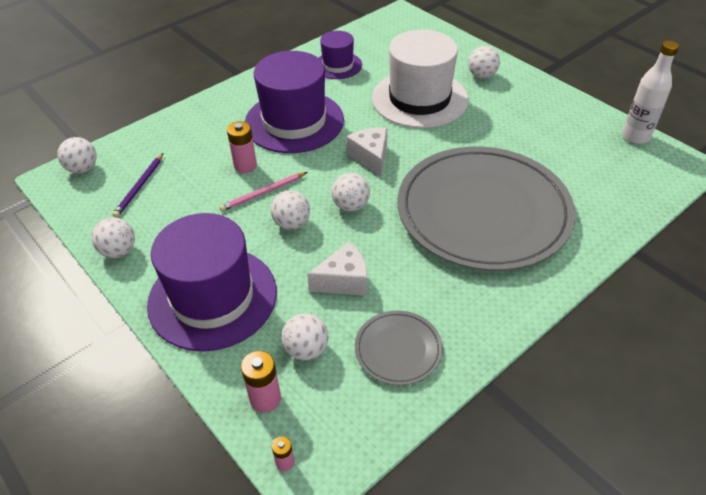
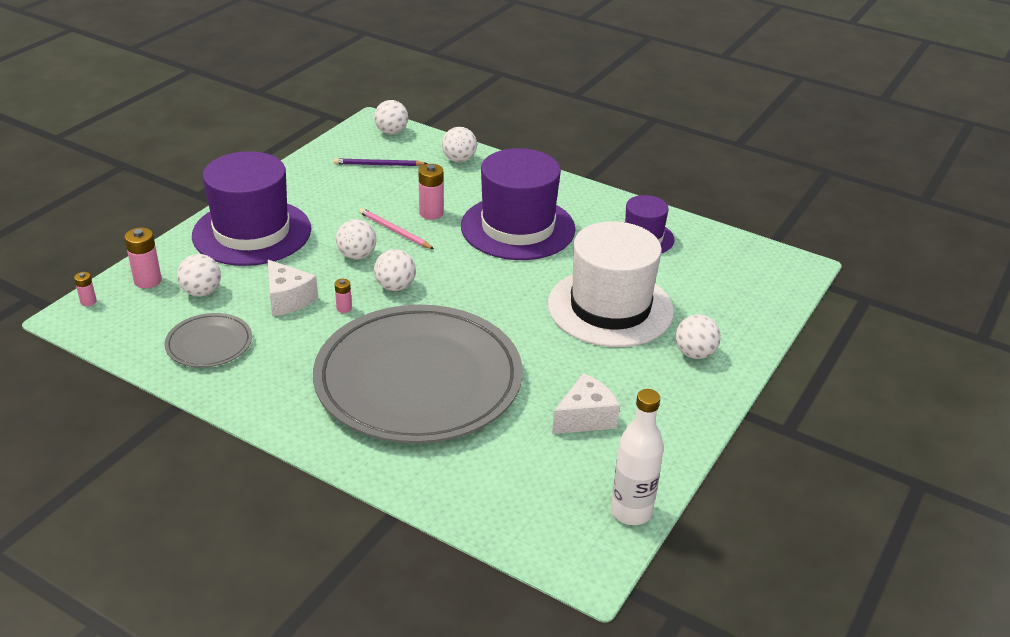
camera: 70 degrees right, 10 degrees down
(119, 251) = (294, 175): white ball -> white ball (459, 160)
(370, 157) = (479, 287): white cheese -> white cheese (585, 418)
(372, 243) = (344, 308): none -> pink battery

